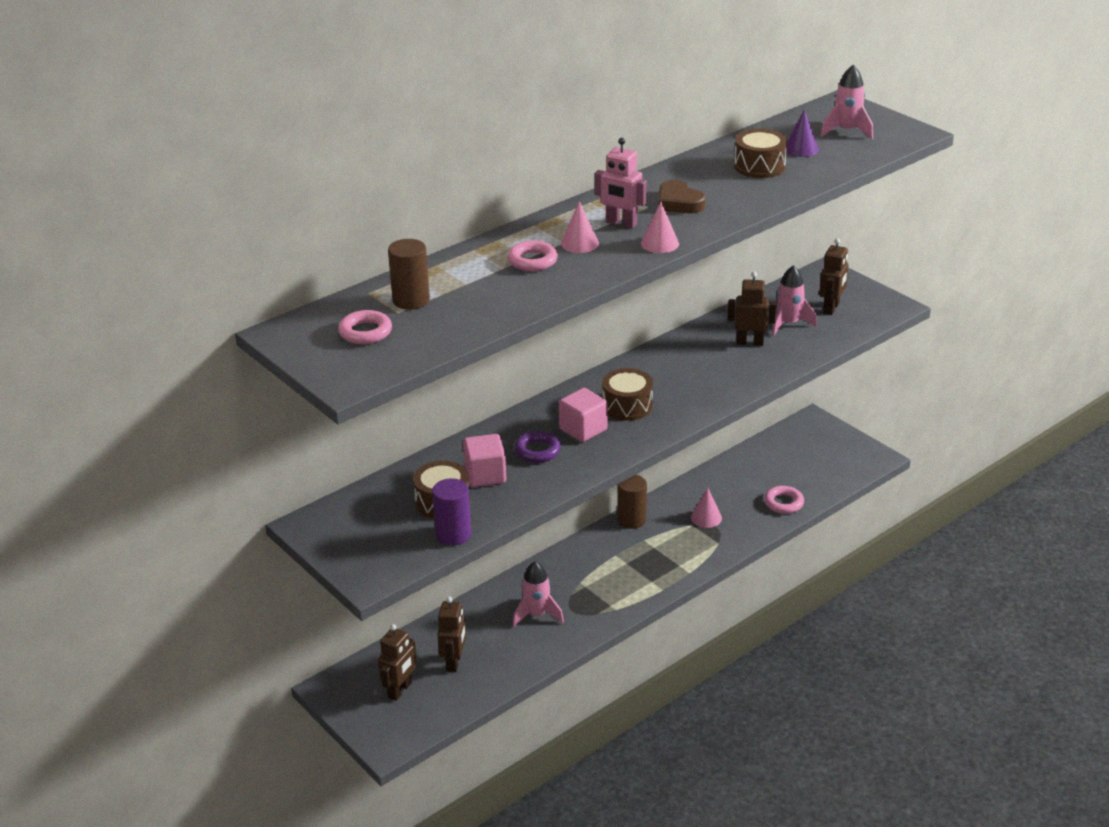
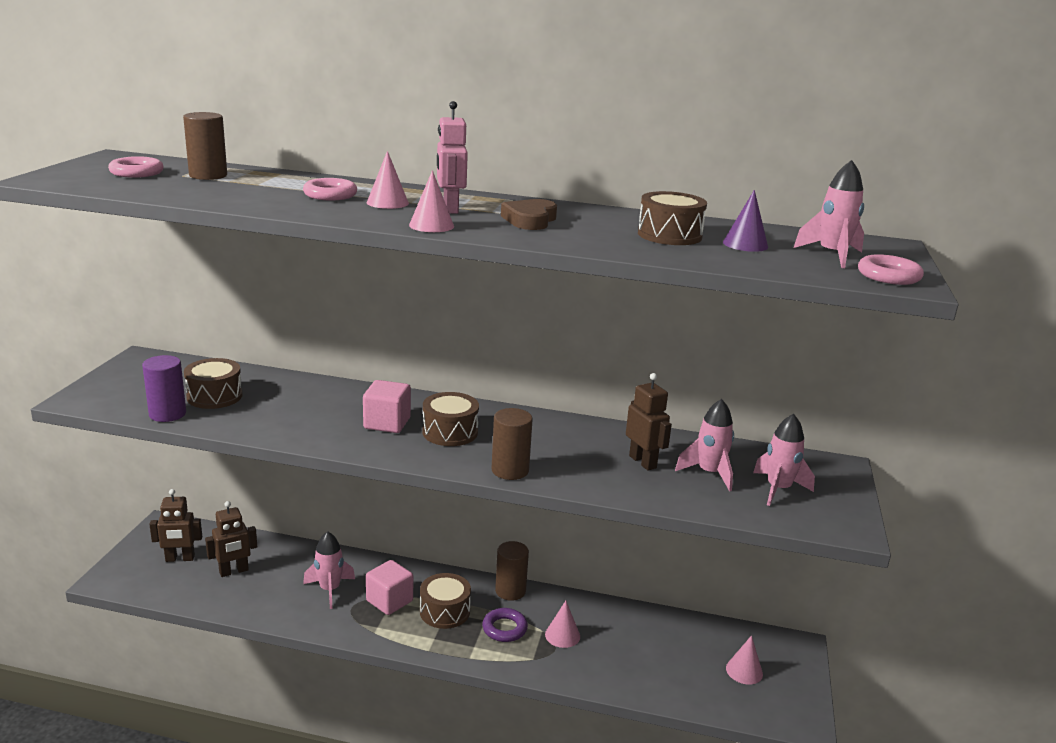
camera: 50 degrees right, 10 degrees down
(485, 475) = (270, 402): pink cube -> pink cube (389, 601)
(537, 451) = (331, 413): purple ring -> purple ring (504, 628)
(624, 563) = (445, 611): none -> brown drum
(709, 401) = (510, 470): none -> brown cylinder
(783, 503) = (643, 679): pink ring -> pink ring (888, 276)
(814, 456) = (744, 671): none -> pink cone
(831, 308) = (778, 489): brown robot -> pink rocket

